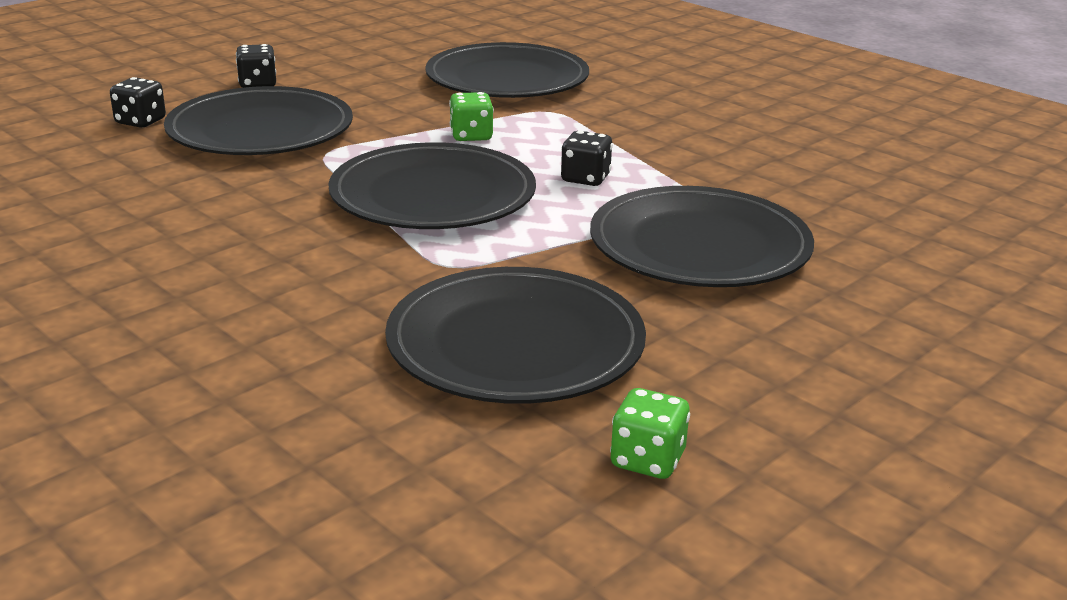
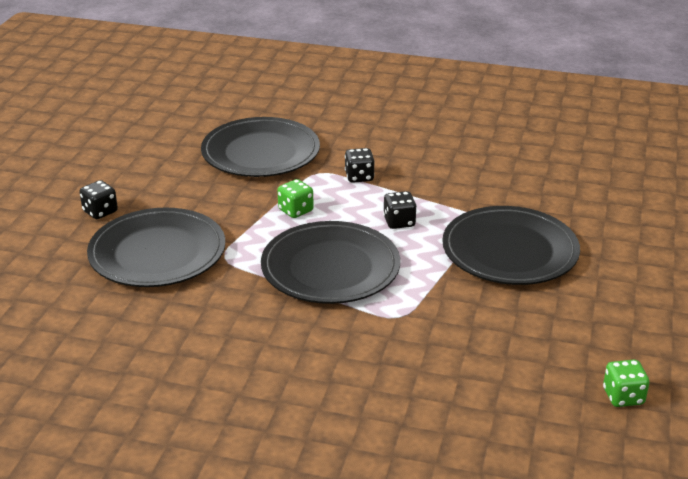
camera: 30 degrees left, 5 degrees up
(140, 121) = (63, 274): black dice -> black dice (359, 177)
(515, 344) = (493, 355): black plate -> none

